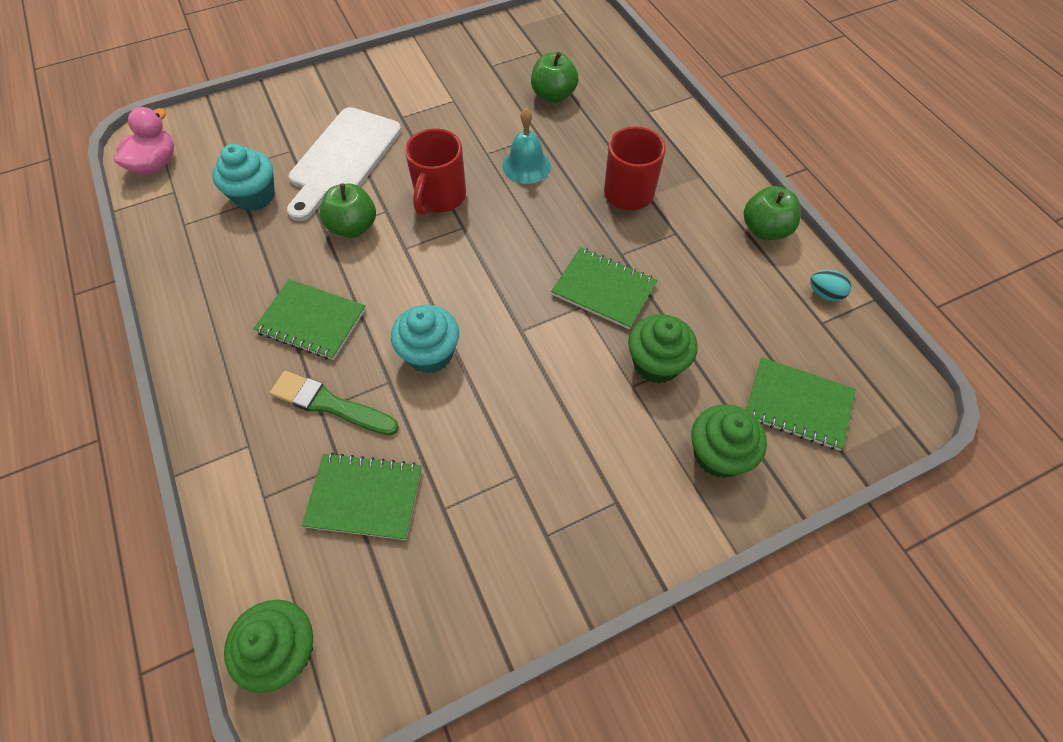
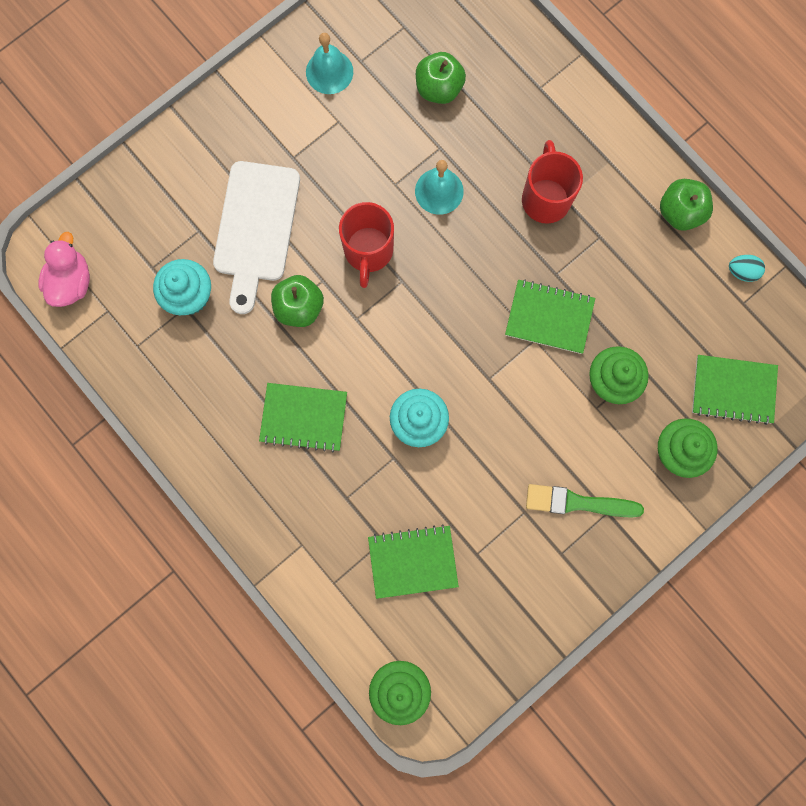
camera: 15 degrees left, 20 degrees up
(330, 404) = (353, 491): green brush -> green brush (578, 502)
(460, 67) = (329, 72): none -> turquoise bell

